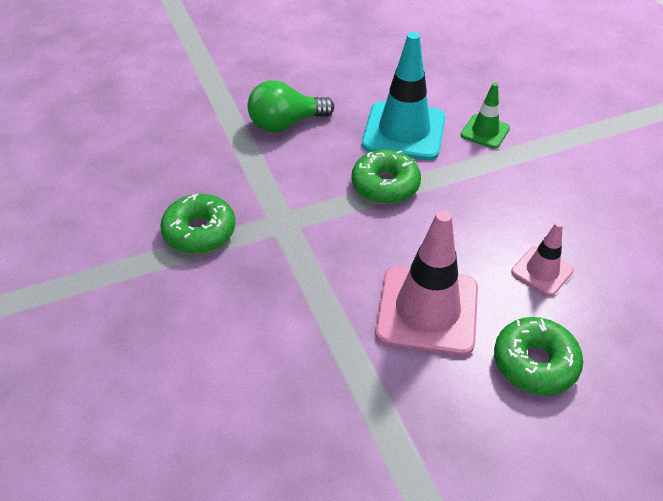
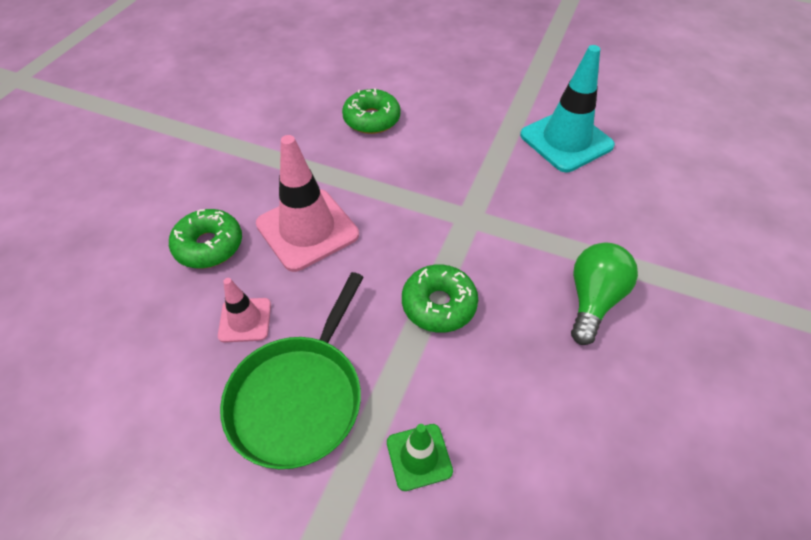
camera: 135 degrees right, 5 degrees up
(200, 232) = (507, 173): green donut -> green donut (371, 119)
(404, 131) = (493, 382): turquoise traffic cone -> turquoise traffic cone (566, 140)
(535, 198) = (299, 398): none -> green pan

